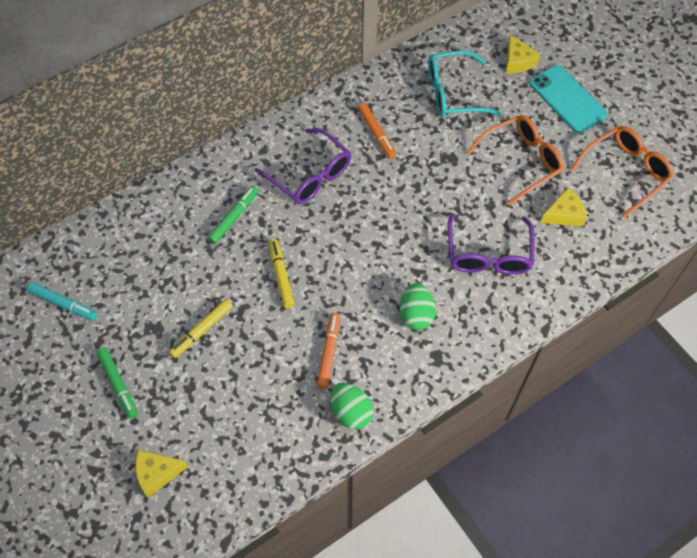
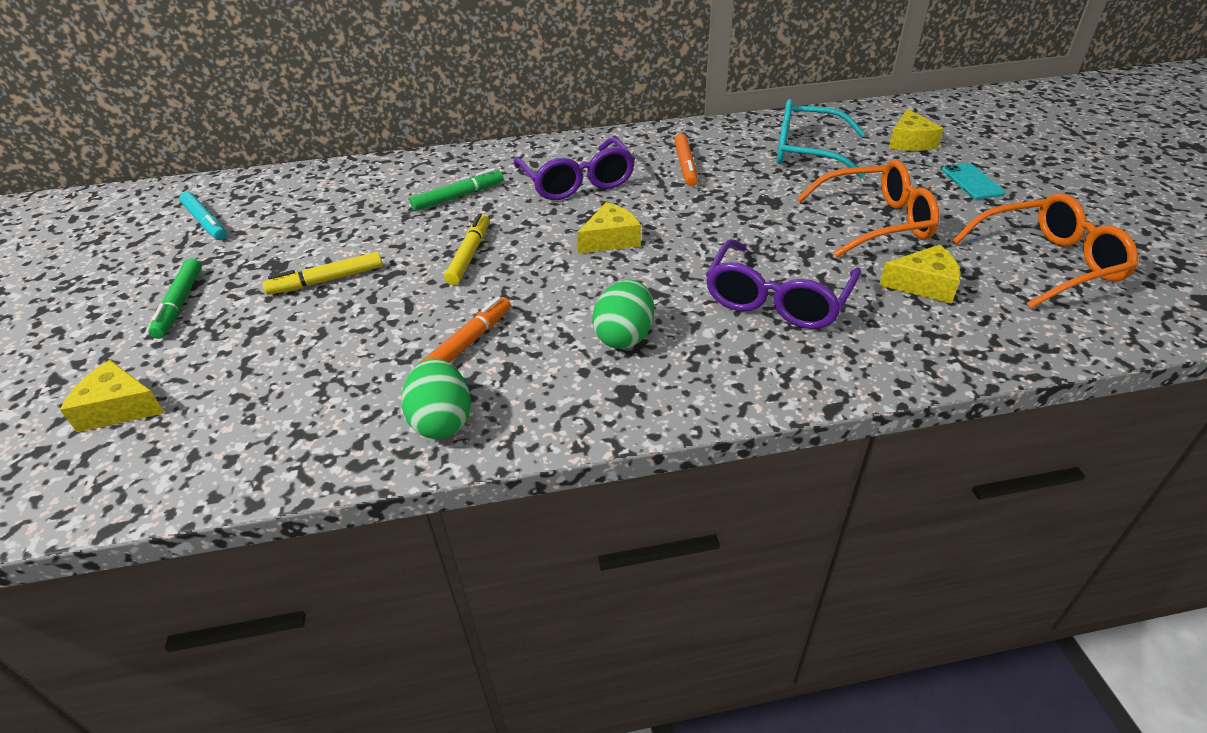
camera: 25 degrees right, 20 degrees down
(365, 231) = (610, 239): none -> yellow cheese
(567, 99) = (972, 182): turquoise phone -> turquoise phone, size x0.56

